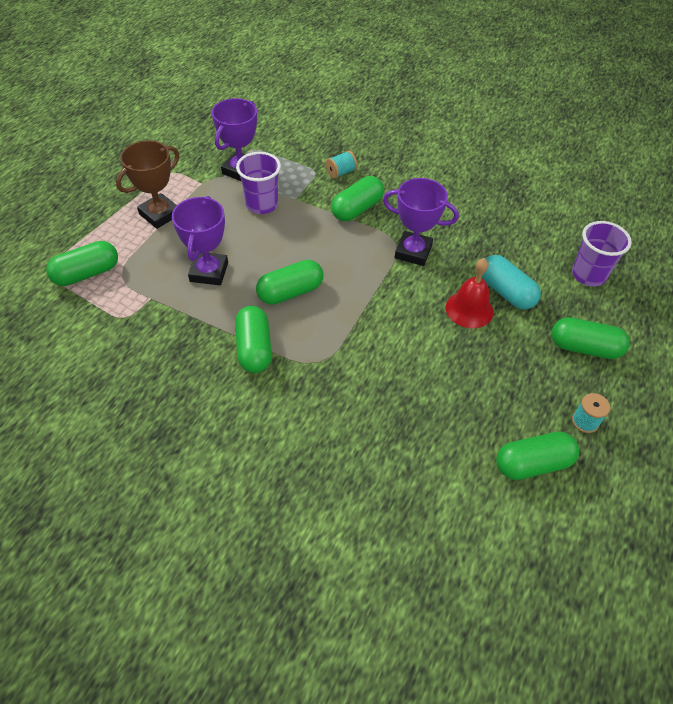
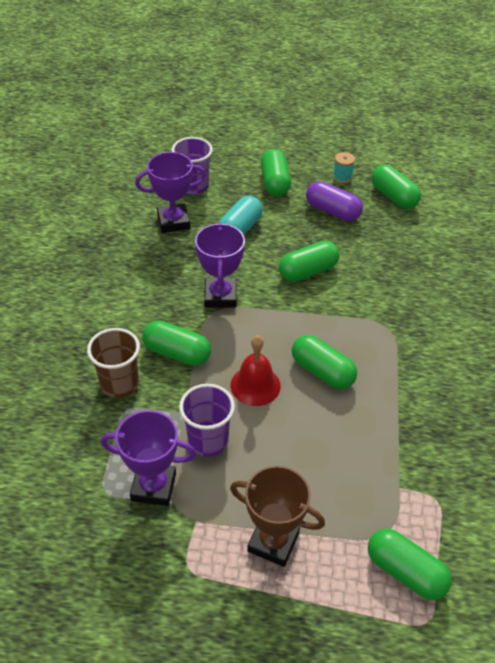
camera: 110 degrees left, 5 degrees down
(209, 272) = (335, 449): purple trophy -> purple trophy (173, 222)
(254, 348) = (403, 376): green capsule -> green capsule (308, 271)
(341, 172) = (119, 384): turquoise spool -> brown cup
(469, 309) = (272, 247): red bell -> red bell (255, 385)
(517, 385) = (332, 211): none -> purple capsule

